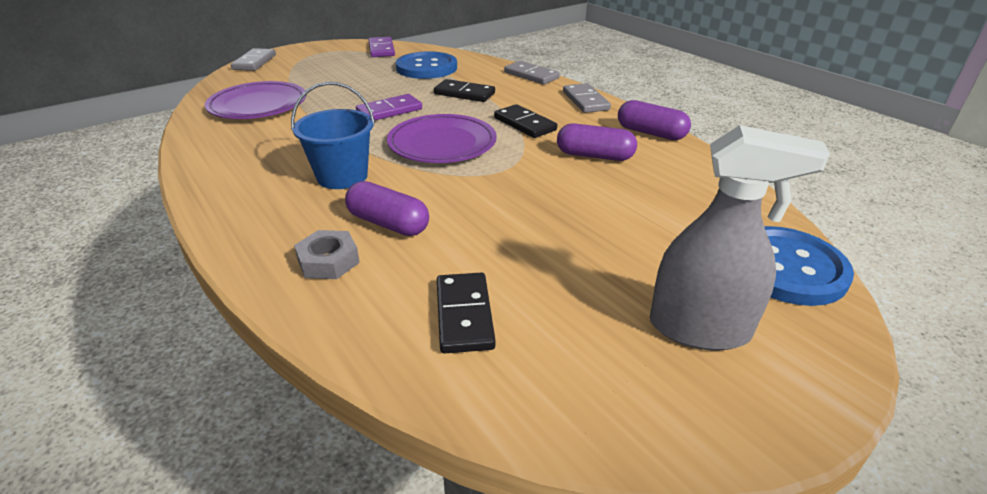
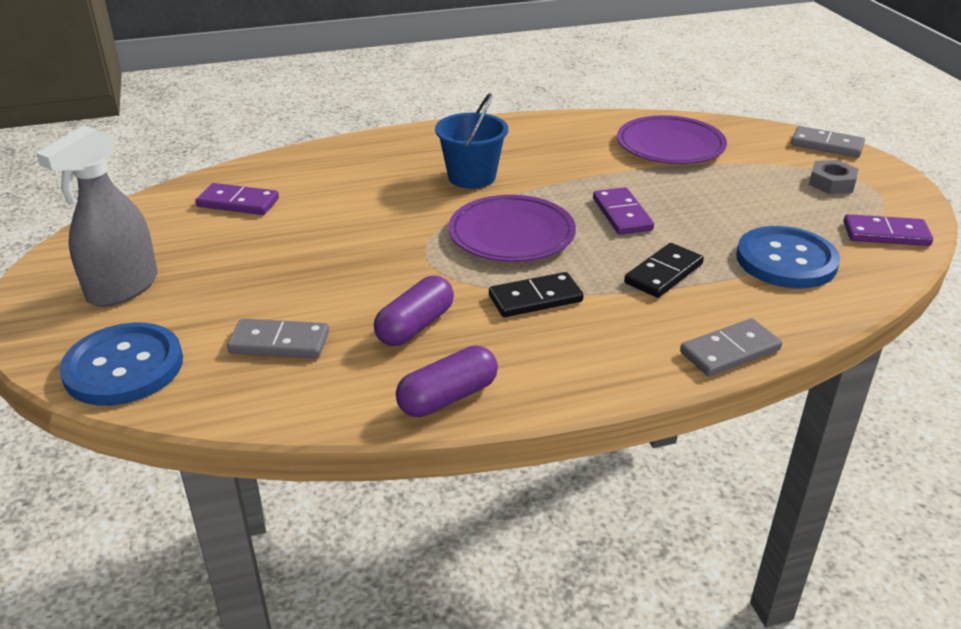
camera: 110 degrees right, 0 degrees up
(328, 261) = (344, 164): grey nut -> grey nut (831, 183)
(388, 223) = (375, 189): purple capsule -> none
(464, 315) = (238, 203): black domino -> purple domino
(585, 101) = (594, 375): grey domino -> grey domino (279, 343)

